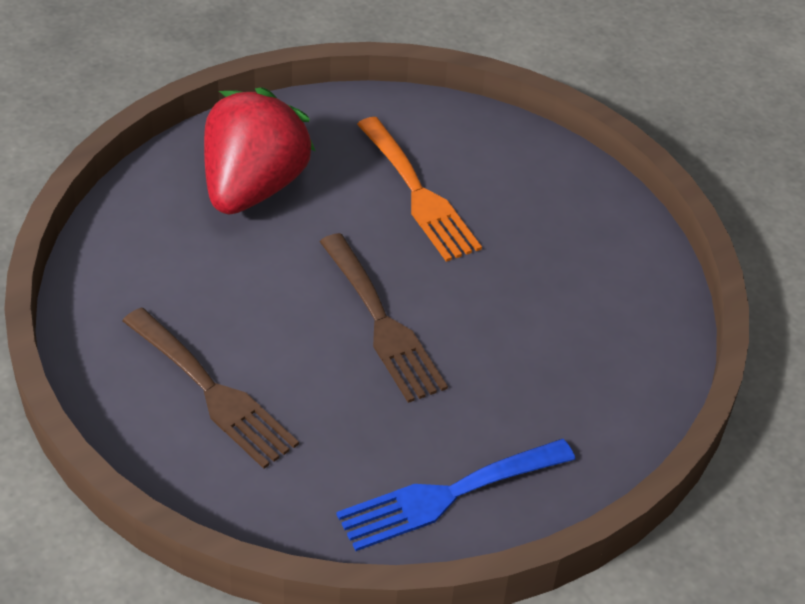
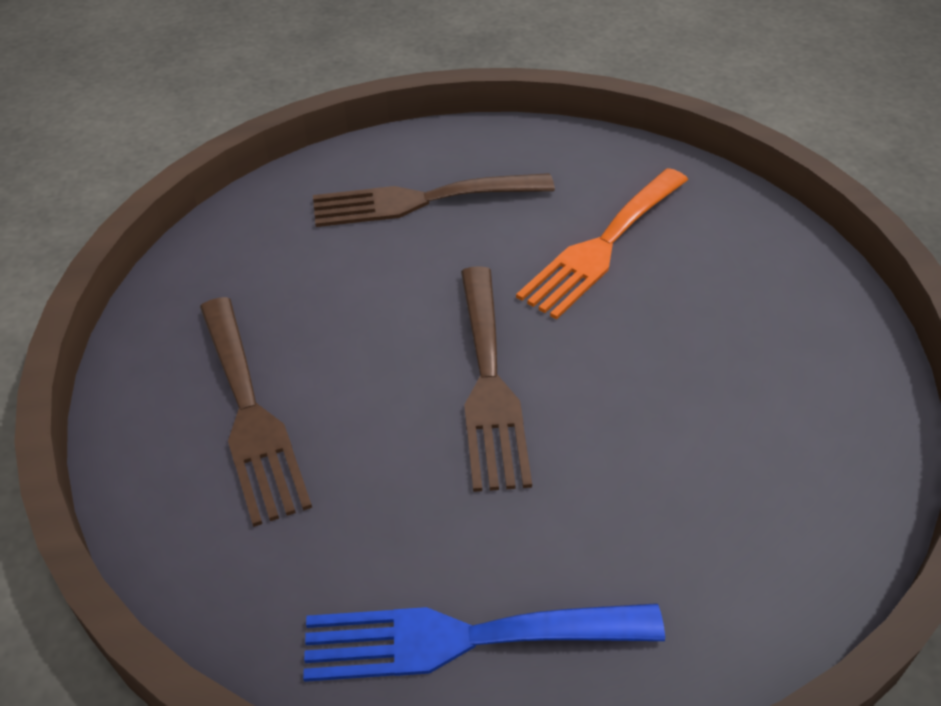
camera: 25 degrees right, 0 degrees up
(253, 187) = (420, 200): red strawberry -> brown fork
(419, 194) = (602, 246): orange fork -> orange fork turned 45 degrees clockwise

